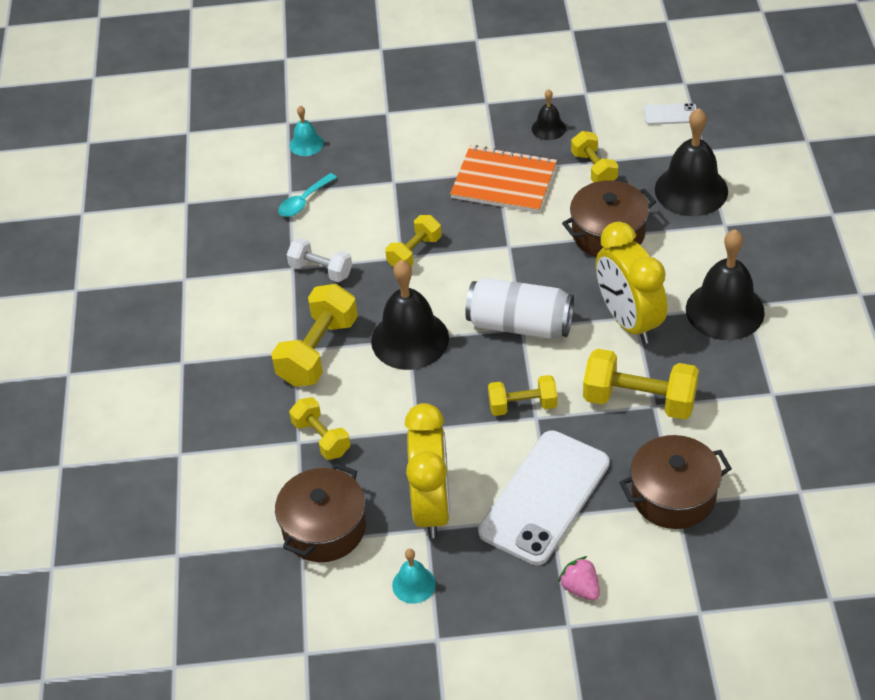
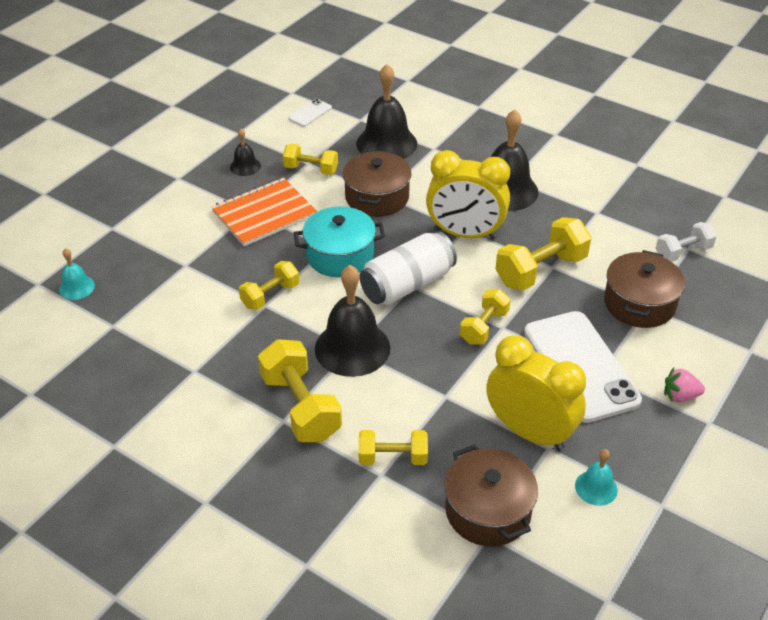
camera: 55 degrees left, 5 degrees down
(304, 201) = (134, 323): turquoise spoon -> none
(321, 270) = (219, 356): white dumbbell -> white dumbbell (683, 252)
(414, 252) = (270, 295): yellow dumbbell -> yellow dumbbell turned 60 degrees clockwise
(507, 260) = (340, 255): none -> turquoise pot

